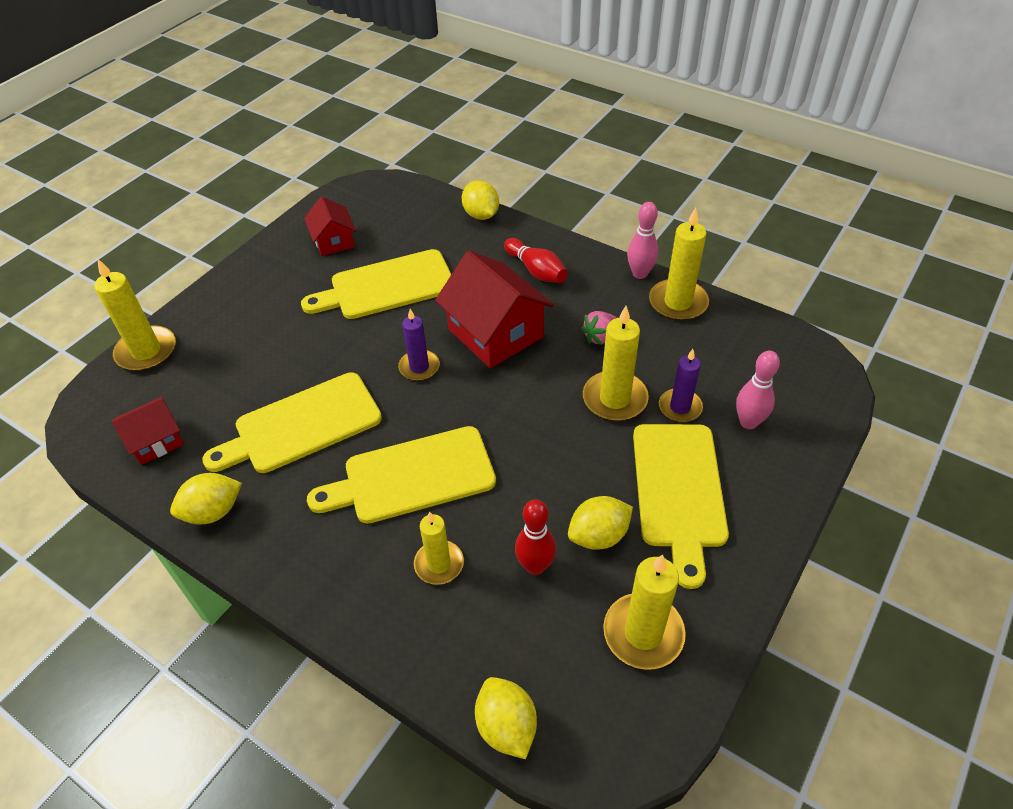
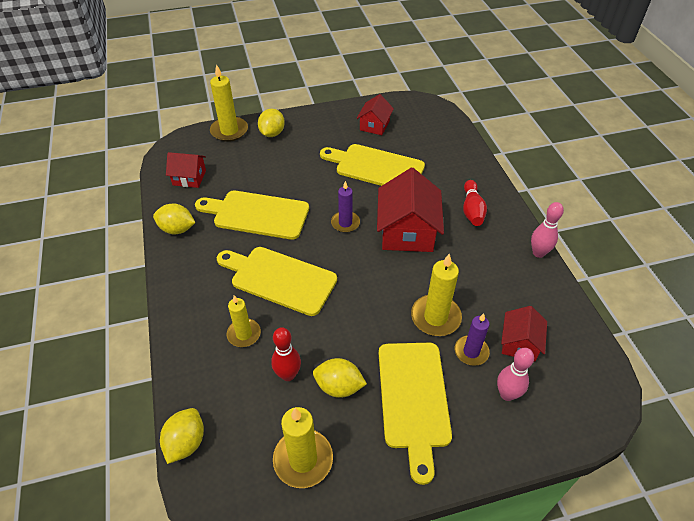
camera: 40 degrees right, 0 degrees up
(481, 215) = (474, 157): yellow lemon -> yellow lemon (272, 133)
(600, 337) = (468, 275): pink strawberry -> none
(678, 302) = (544, 287): yellow candle -> none
(678, 491) = (413, 399): yellow cutting board -> yellow cutting board turned 45 degrees counterclockwise
(711, 369) = (519, 343): none -> red house

